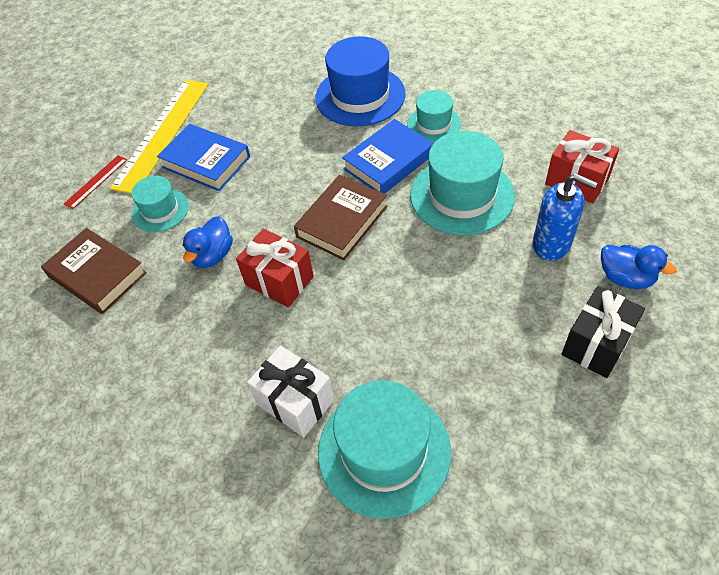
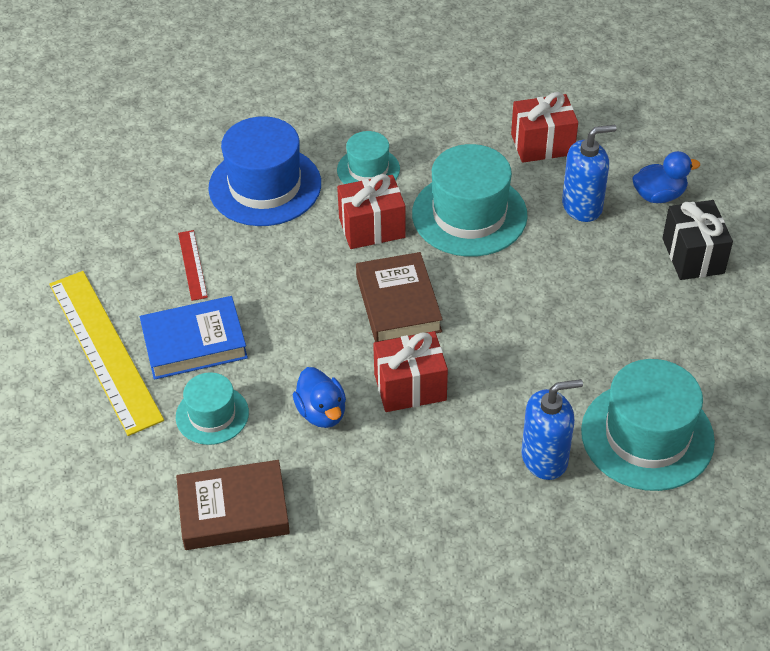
camera: 50 degrees left, 5 degrees down
(96, 181) = (99, 440): red ruler -> red ruler (192, 265)
(295, 402) = (545, 458): white gift -> blue soap dispenser
(388, 162) = (372, 228): blue book -> red gift

